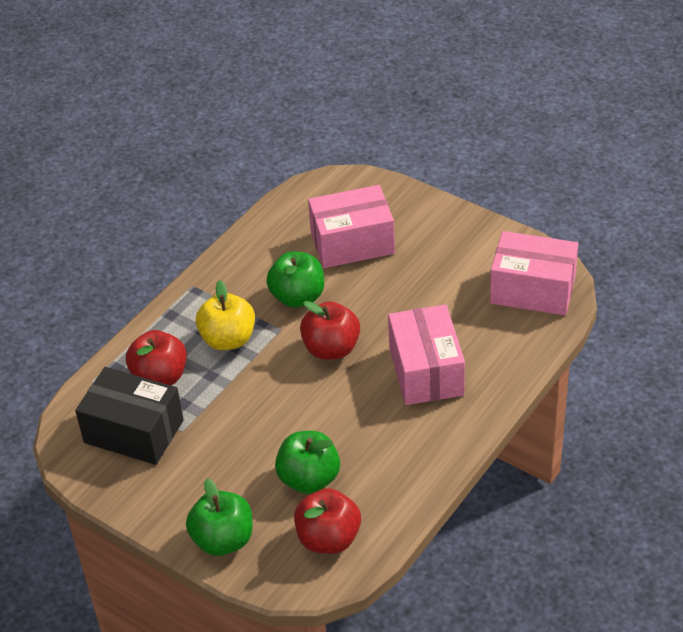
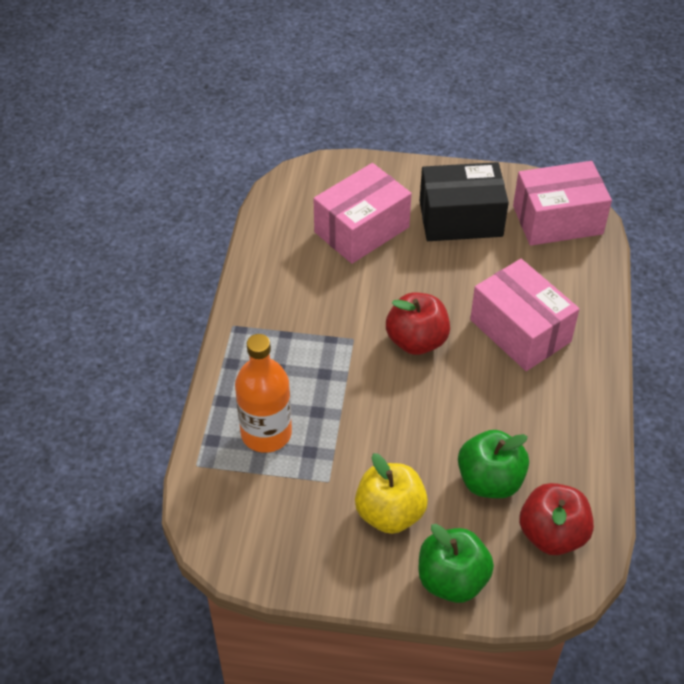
camera: 30 degrees left, 5 degrees up
(133, 432) = (279, 502): black box -> black box (460, 219)
(160, 377) = (266, 433): red apple -> orange bottle
(228, 339) = (308, 368): yellow apple -> yellow apple (390, 513)
(298, 297) = (347, 301): green apple -> none

